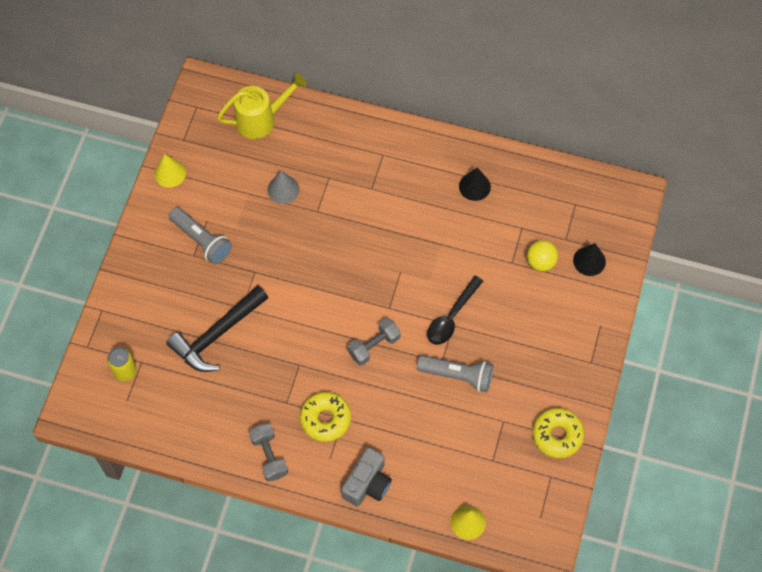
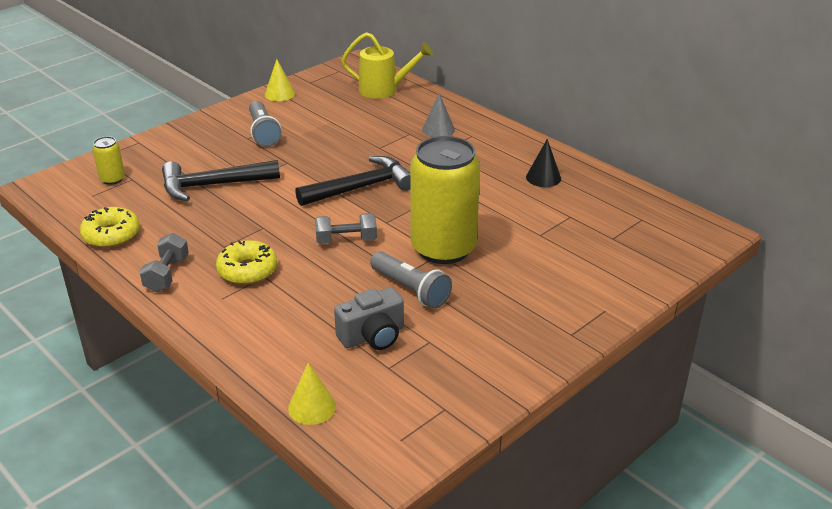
camera: 30 degrees right, 30 degrees down
(283, 189) = (363, 128): grey cone -> grey cone (438, 129)
(340, 274) = (361, 187): none -> black hammer
(367, 483) = (237, 331): grey camera -> grey camera (372, 336)
(451, 317) = (443, 248): black spoon -> yellow can
(540, 262) = (572, 244): yellow ball -> none
(557, 435) = (482, 377): yellow donut -> yellow donut (111, 235)
(589, 261) = (628, 260): black cone -> none

